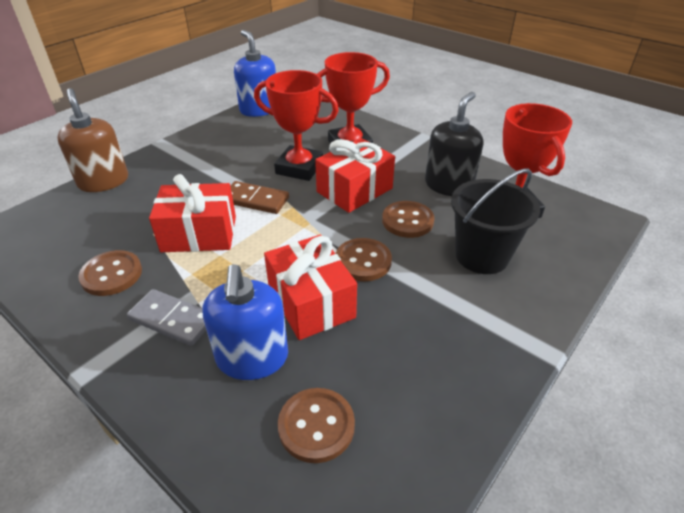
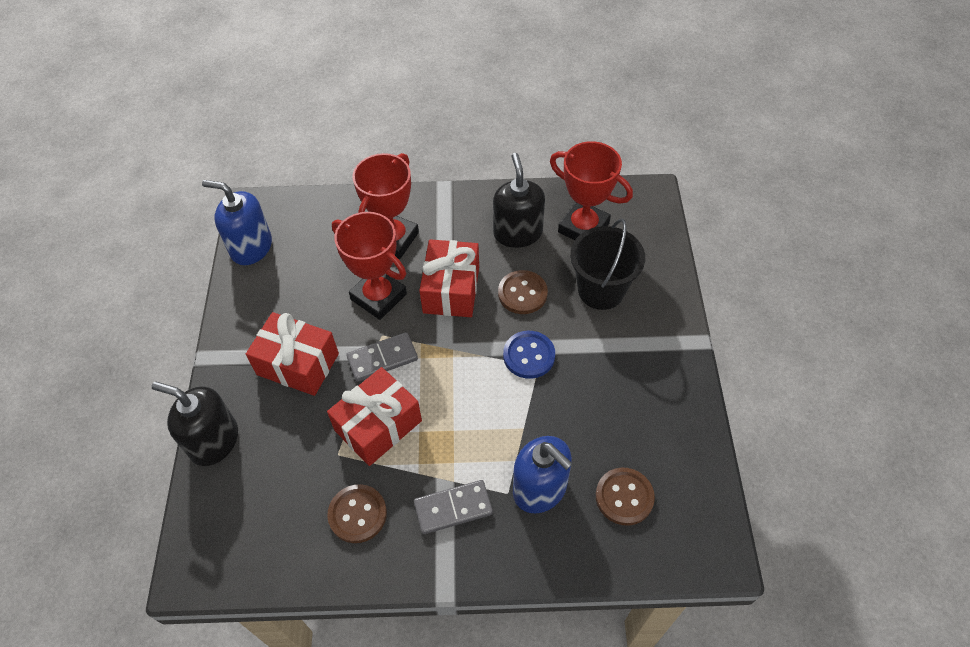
camera: 40 degrees left, 15 degrees up
(103, 181) = (214, 441): brown soap dispenser -> black soap dispenser
(255, 200) = (382, 358): brown domino -> grey domino
(299, 168) = (378, 297): red trophy -> red trophy turned 60 degrees clockwise
(311, 302) = (530, 417): red gift -> red gift (298, 364)
(363, 261) = (529, 355): brown button -> blue button

